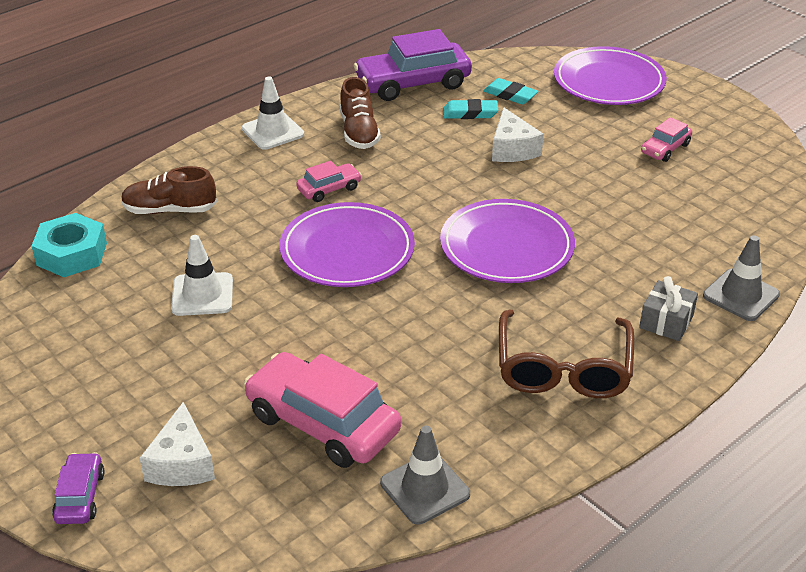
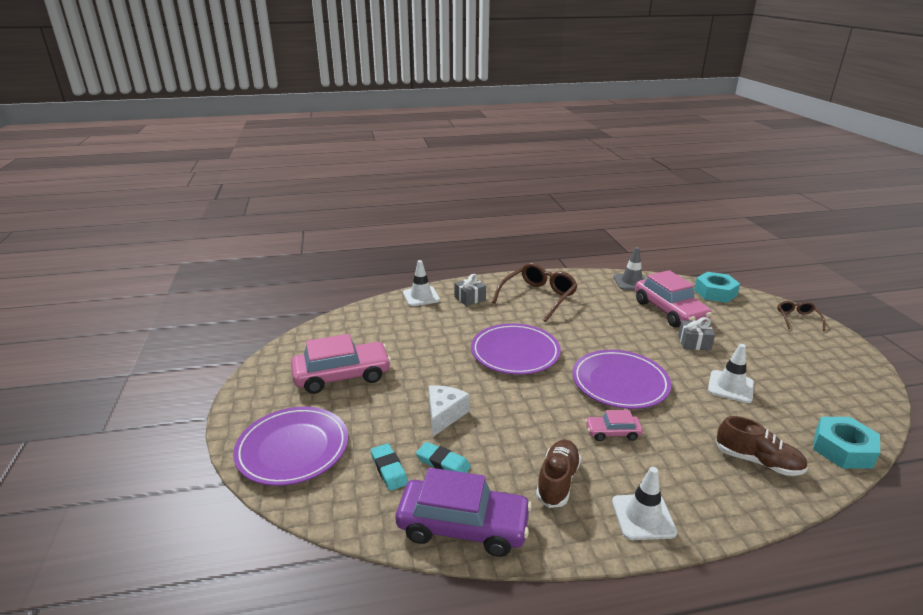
camera: 150 degrees left, 10 degrees down
(80, 496) = (797, 319): purple car -> brown glasses
(181, 463) = (745, 316): white cheese -> none
(245, 523) = (715, 293): none -> turquoise nut
(264, 359) = (694, 342): none -> grey gift
(665, 149) = (342, 376): pink car -> pink car, size x2.00
(741, 295) = (421, 296): grey traffic cone -> white traffic cone

